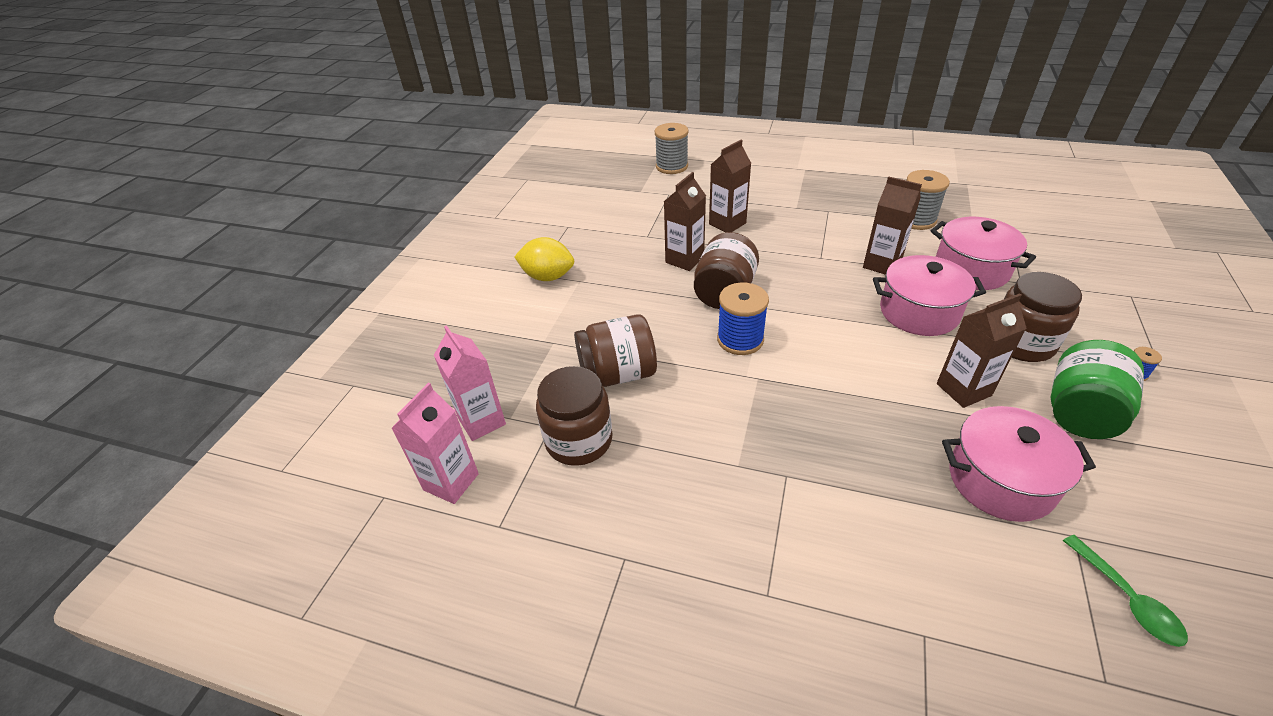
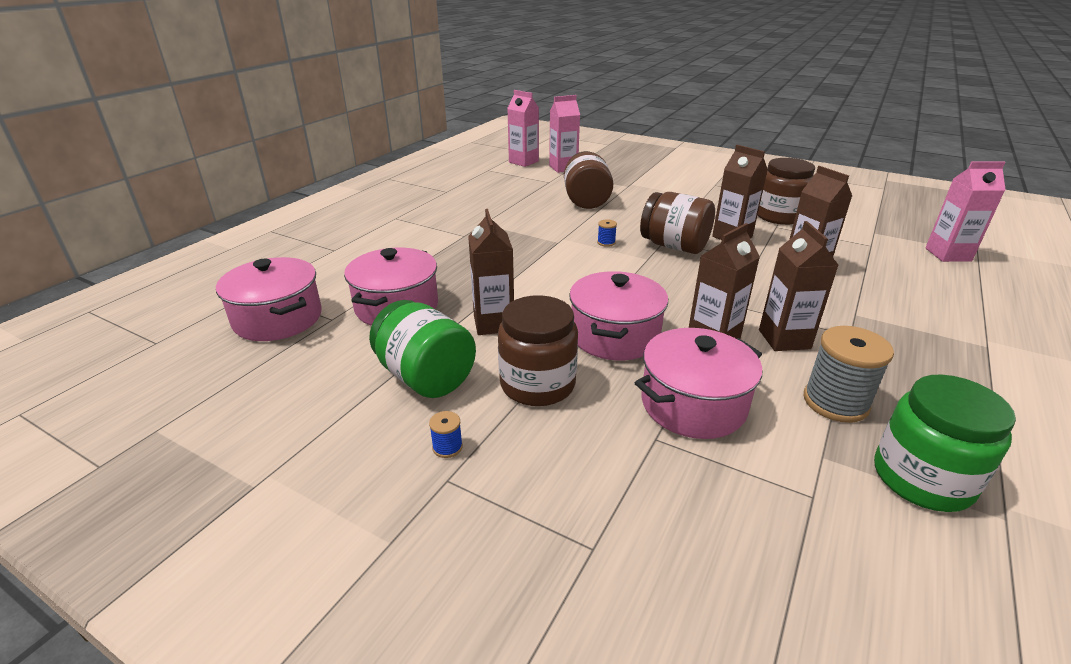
camera: 100 degrees right, 10 degrees down
(548, 277) = (710, 188): yellow lemon -> none
(579, 440) = (533, 187): brown jar -> brown jar (779, 216)
(671, 166) = (948, 254): grey spool -> pink carton
(740, 339) = (606, 242): blue spool -> blue spool, size x0.45
(856, 235) = (784, 339): none -> brown carton
(960, 200) = (922, 479): none -> green jar
(1127, 599) = (278, 319): green spoon -> pink pot

